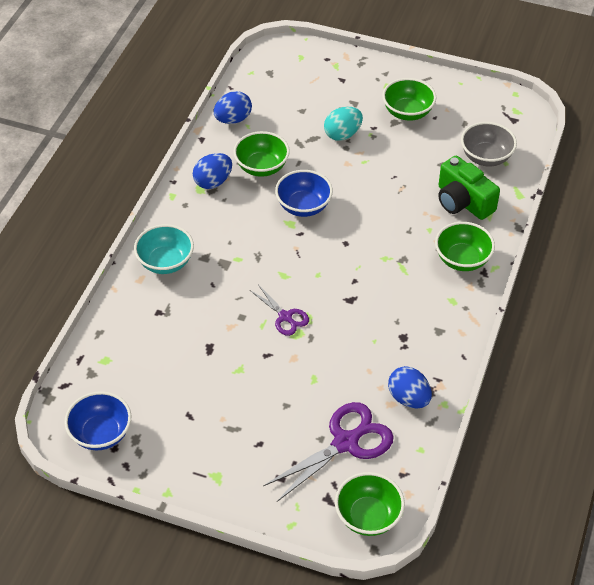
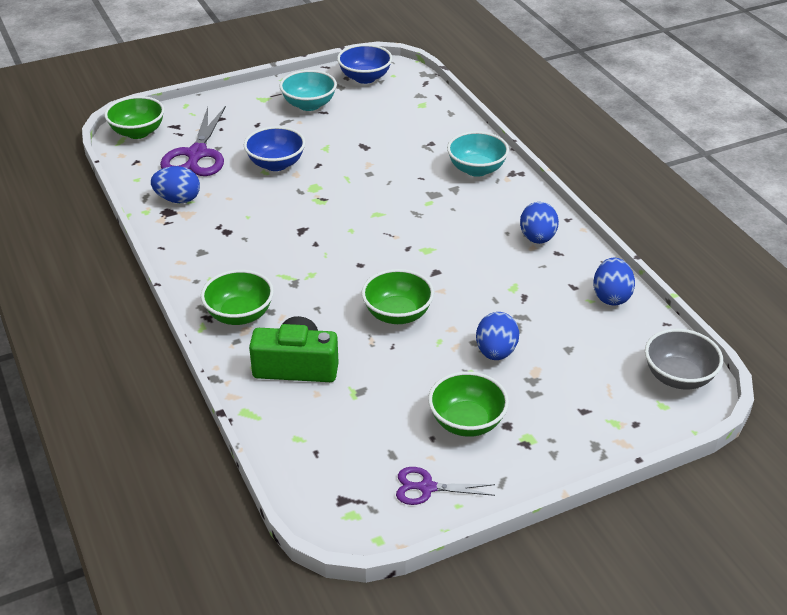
camera: 135 degrees right, 10 degrees down
(189, 435) = (309, 105): none -> turquoise bowl
(262, 167) = (519, 275): green bowl -> green bowl (397, 314)
(285, 317) = (337, 191): purple scissors -> purple scissors (427, 487)
(303, 206) = (435, 268): blue bowl -> blue bowl (276, 164)
(342, 134) = (496, 352): turquoise egg -> blue egg
(486, 157) = (324, 429): grey bowl -> grey bowl (678, 377)

